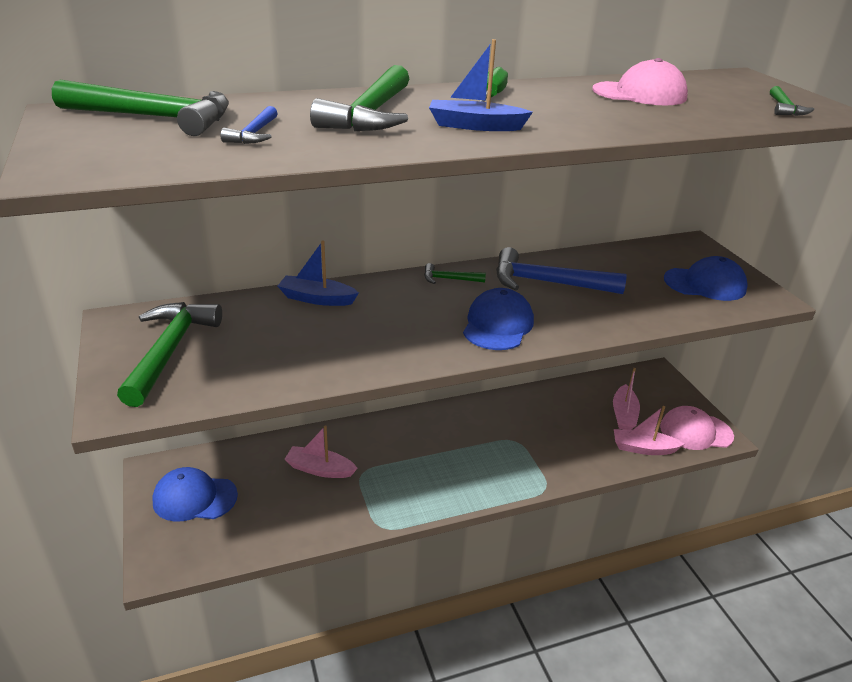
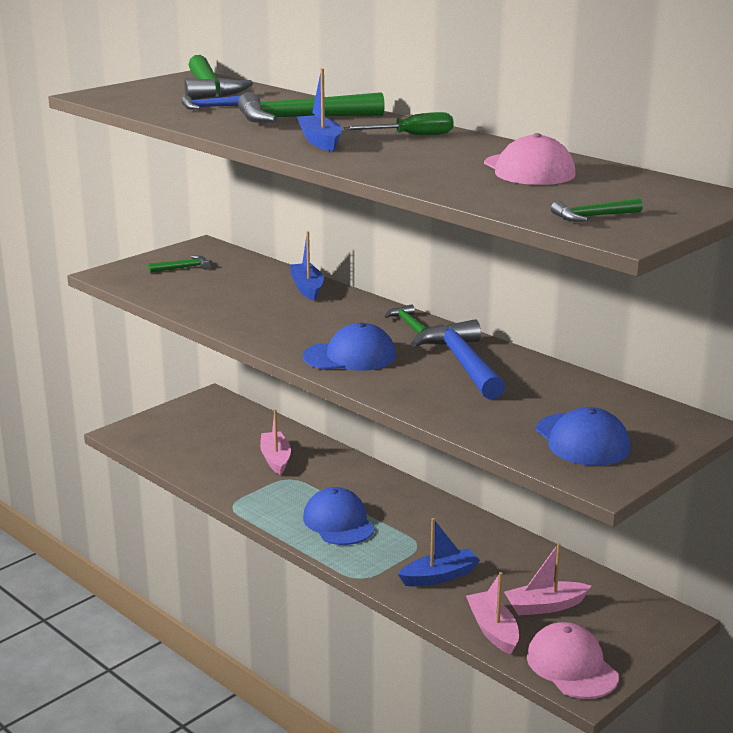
camera: 65 degrees right, 10 degrees down
(170, 350) = (183, 268): green hammer -> green hammer, size x0.48
(194, 498) = (197, 421): blue cap -> blue cap (338, 522)
(564, 446) = (439, 576): none -> blue boat

